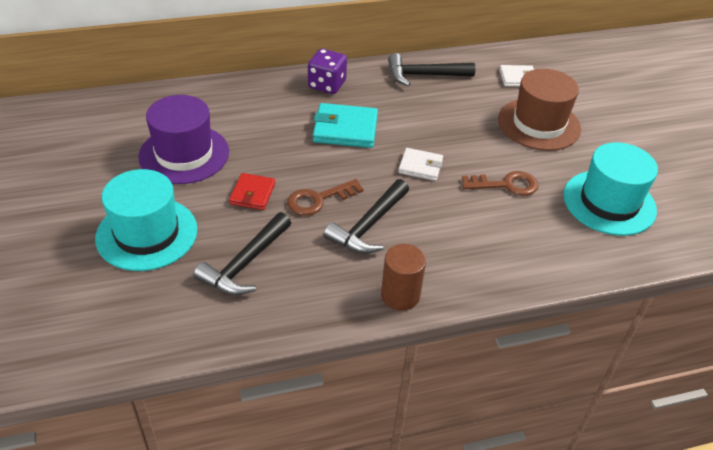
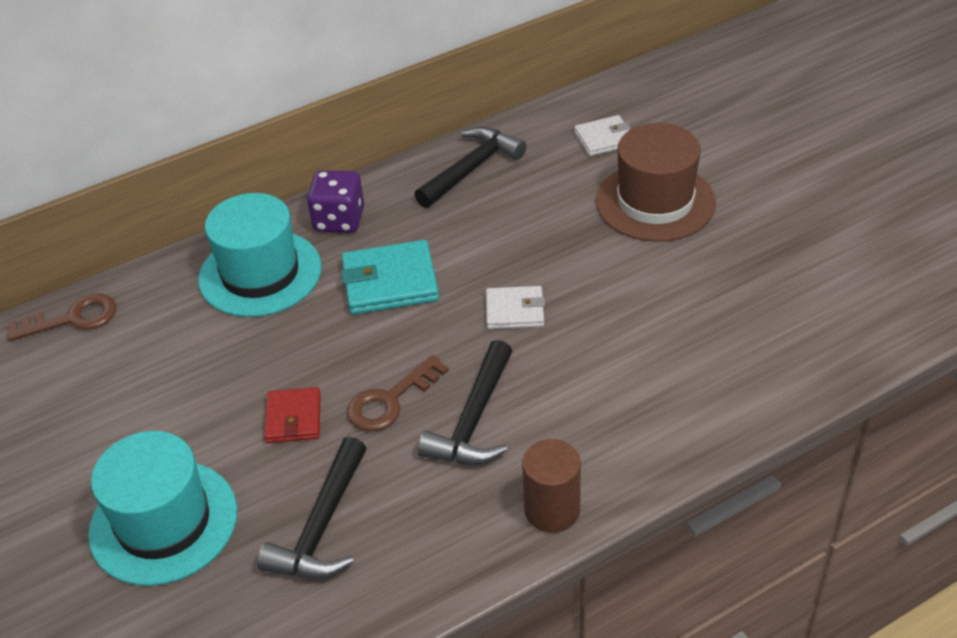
camera: 10 degrees left, 0 degrees up
(184, 154) = (171, 385): purple hat -> none
(423, 75) = (472, 168): black hammer -> black hammer turned 150 degrees clockwise
(506, 185) = (640, 306): brown key -> brown key (72, 319)
(609, 202) = (784, 294): turquoise hat -> turquoise hat (260, 273)

